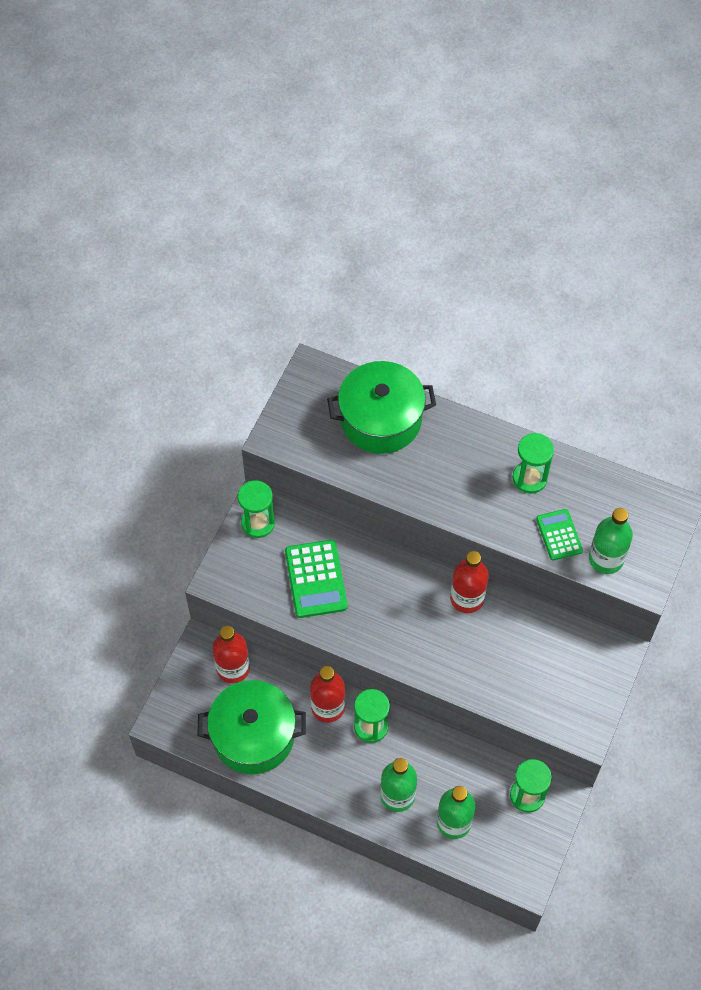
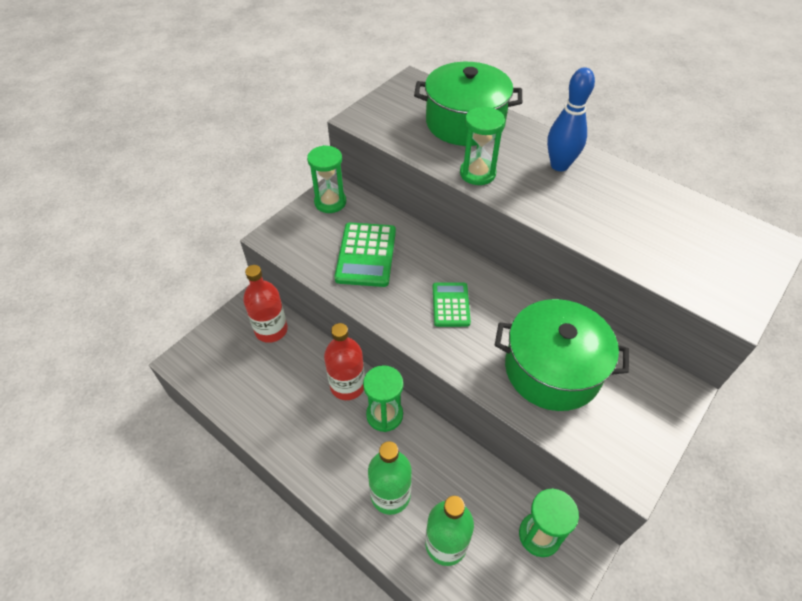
camera: 15 degrees right, 10 degrees down
(253, 736) = (264, 395): green pot -> green pot (552, 369)
(467, 598) = (514, 302): red bottle -> none
(482, 457) = (559, 165): none -> blue bowling pin
(529, 478) = (606, 189): green hourglass -> green hourglass (477, 173)
(559, 535) = (633, 242): green calculator -> green calculator (451, 305)
(606, 559) = (687, 274): green bottle -> none

